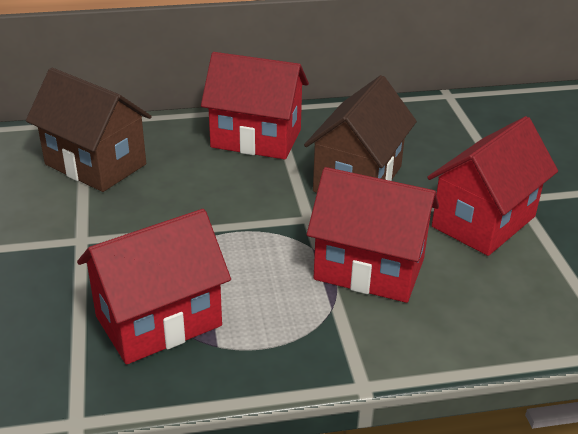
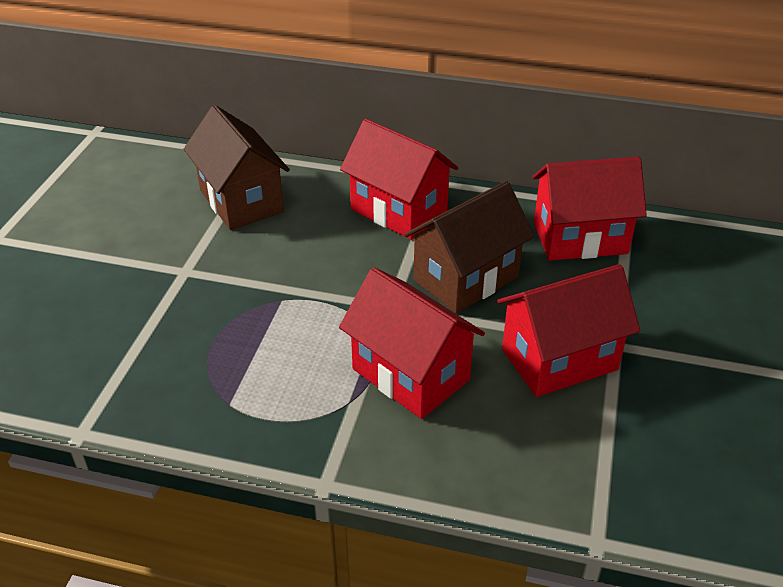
camera: 25 degrees right, 5 degrees up
(158, 321) = (197, 366): red house -> red house (580, 238)

